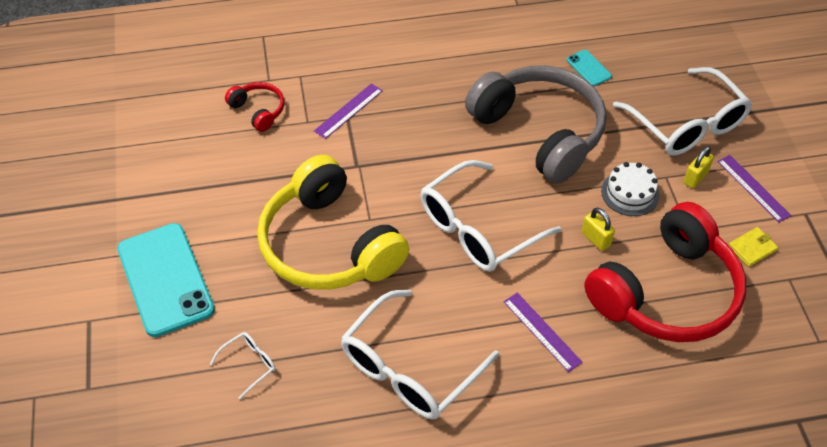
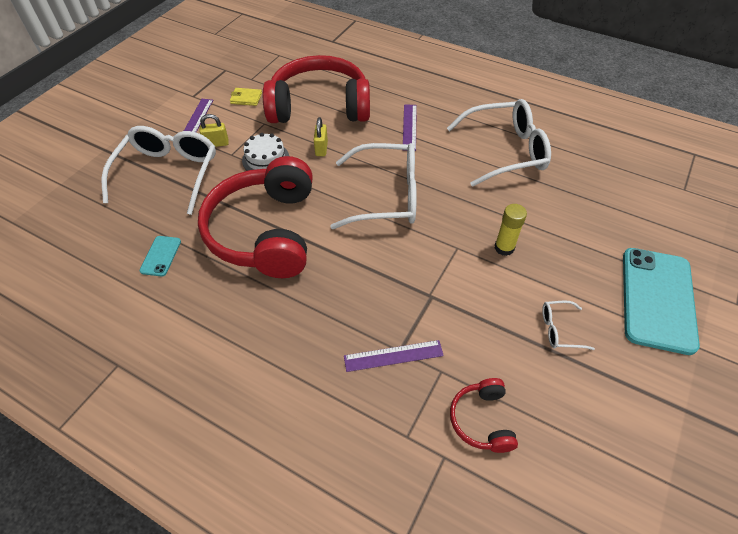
camera: 140 degrees left, 0 degrees up
(249, 364) = (613, 206): white glasses -> white glasses (559, 329)
(328, 245) = (504, 248): yellow headphones -> yellow glue stick
(540, 132) = (265, 231): grey headphones -> red headphones

